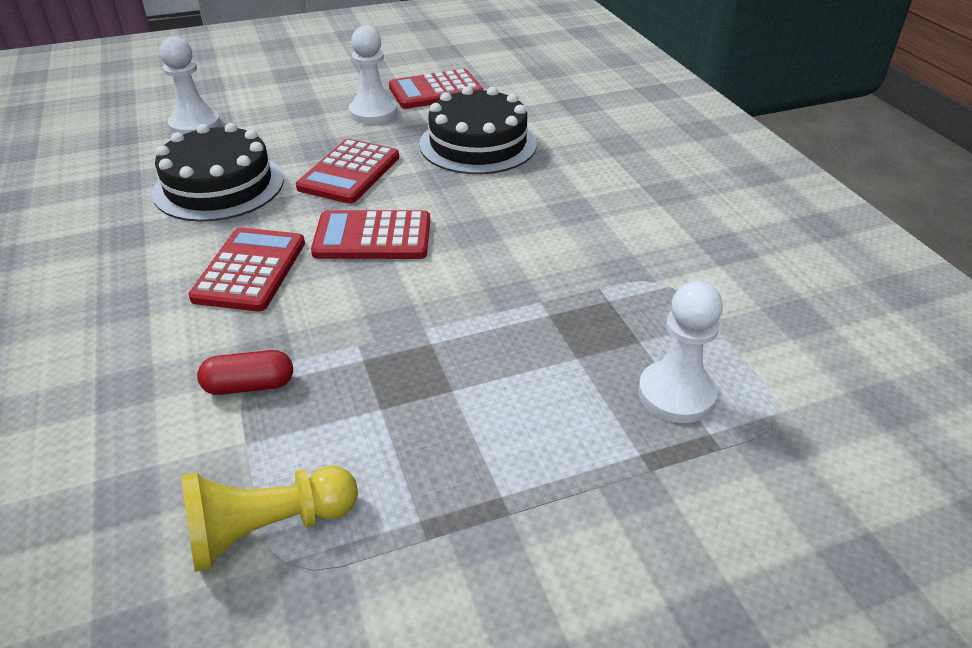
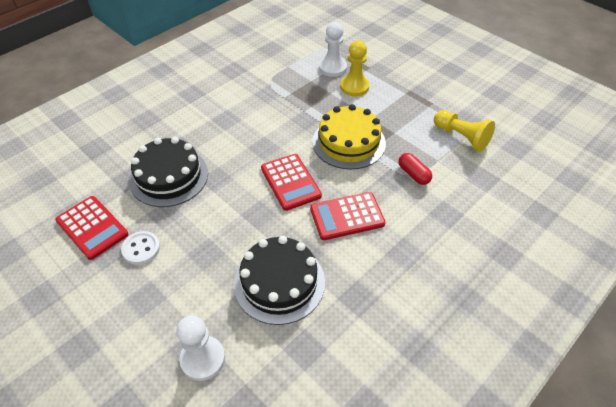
camera: 115 degrees left, 10 degrees up
(349, 172) = (231, 222): red calculator -> none
(373, 113) = (141, 249): white pawn -> white button
(407, 330) = (348, 142): none -> yellow cake
(580, 405) = (354, 87): none -> yellow pawn

